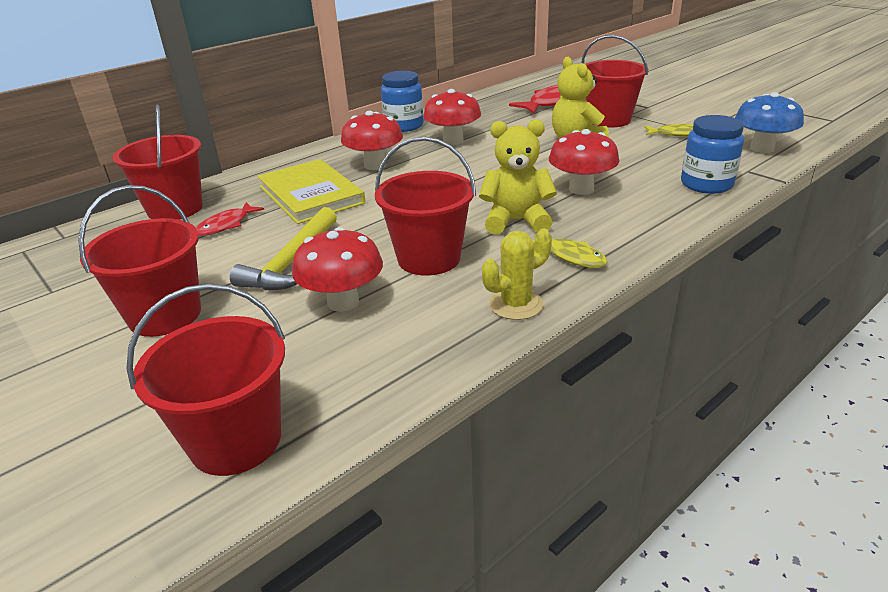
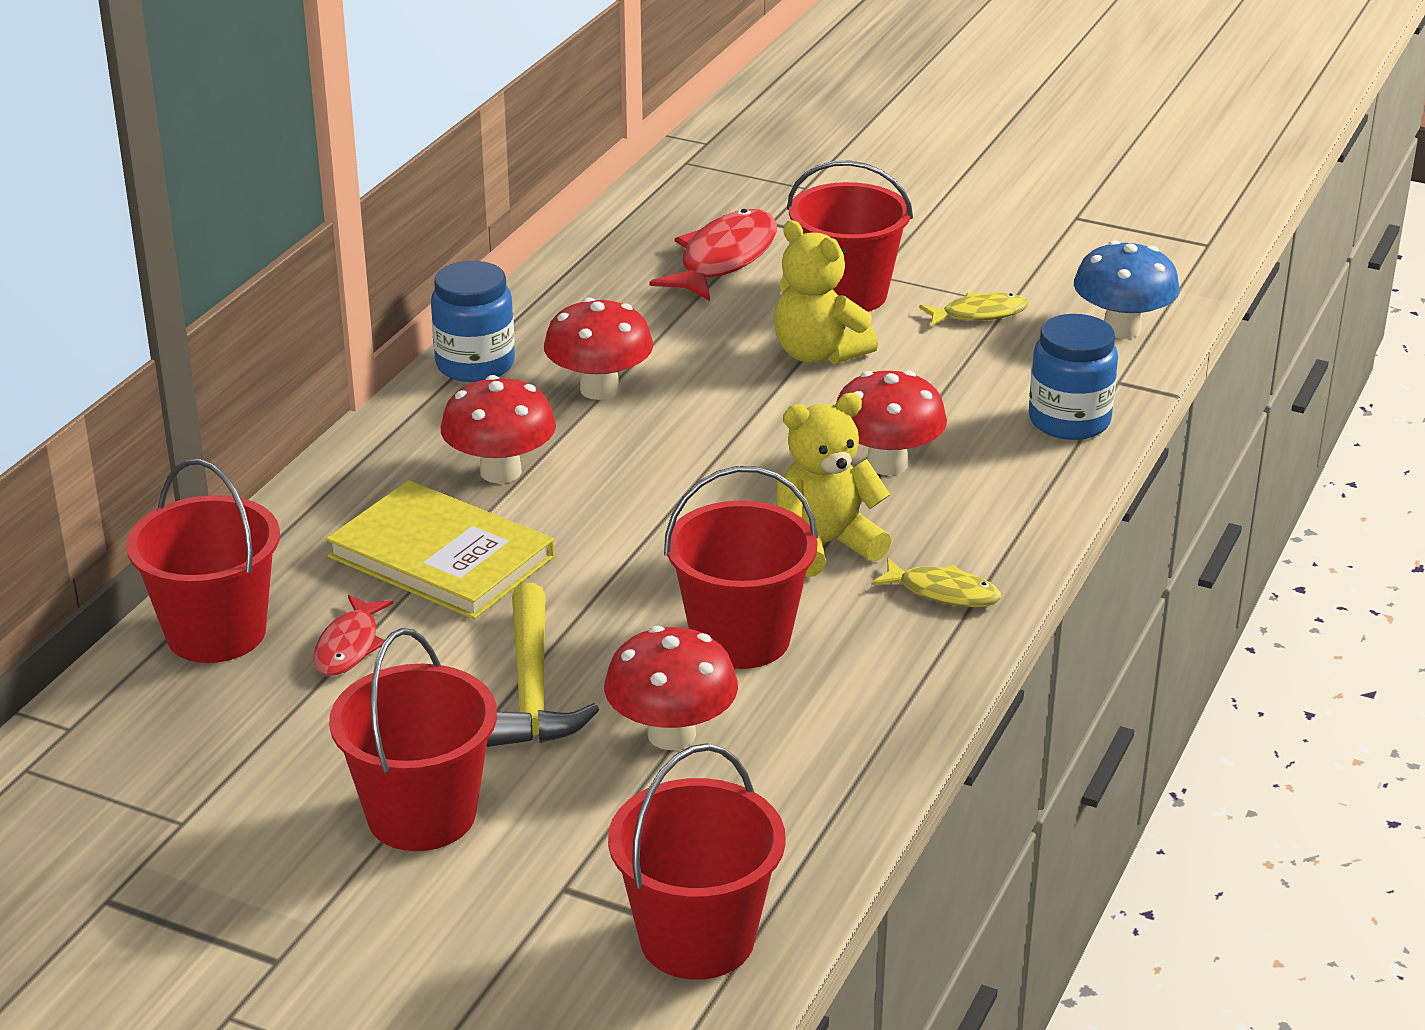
camera: 25 degrees left, 0 degrees up
(516, 304) = (913, 684): yellow cactus -> none

